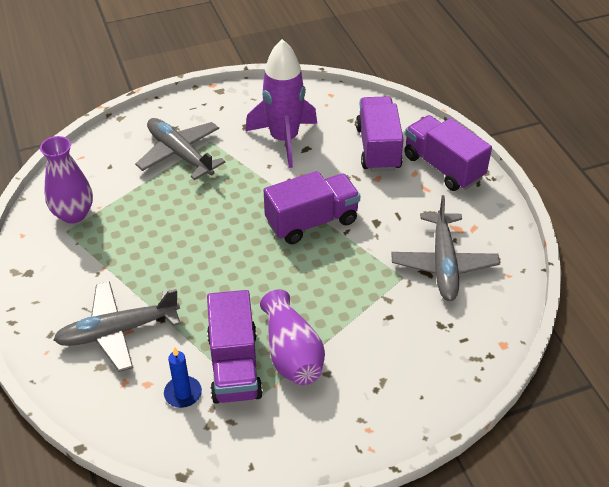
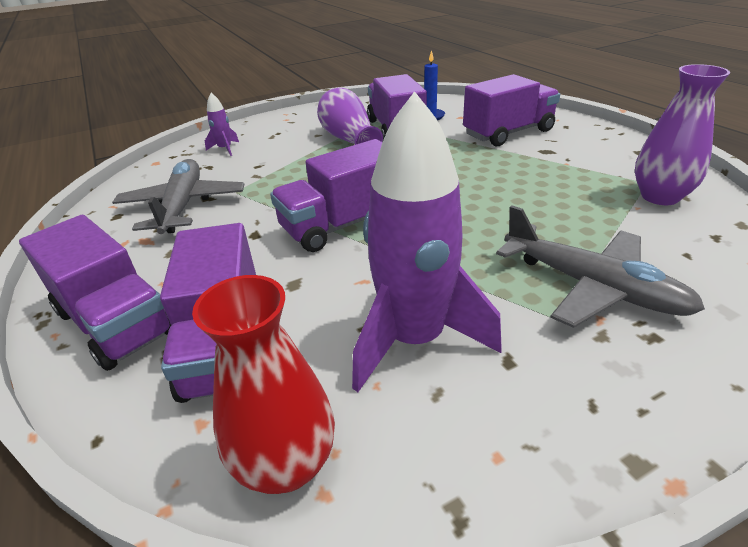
camera: 175 degrees right, 10 degrees down
(118, 331) = (508, 133): grey plane -> purple truck
(344, 103) = (286, 464): none -> red vase
(432, 359) = (225, 149): none -> purple rocket

